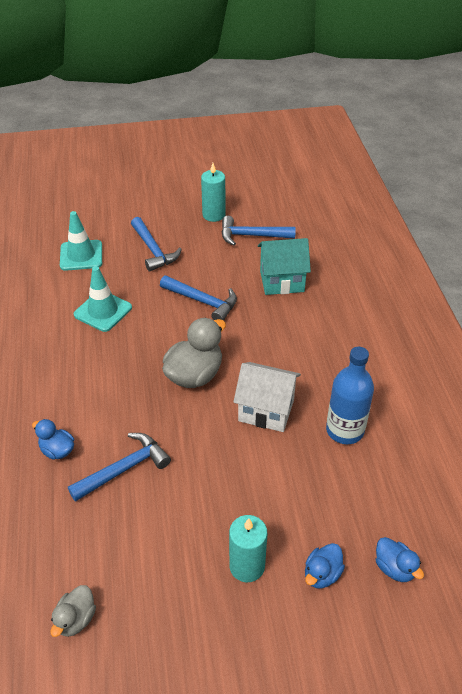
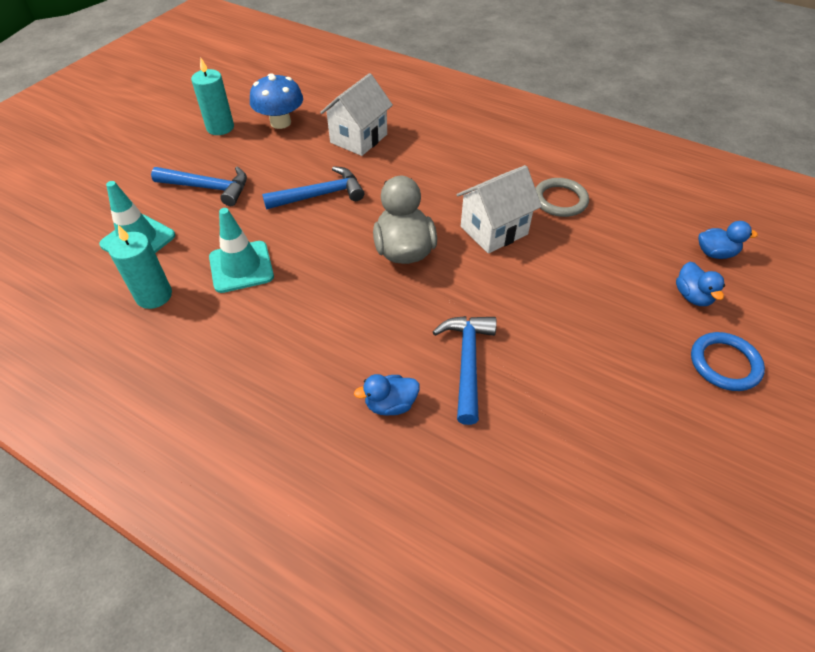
camera: 50 degrees left, 5 degrees up
(76, 619) = (621, 502): grey duck -> none
(247, 566) = (650, 337): turquoise candle -> turquoise candle (154, 295)
(252, 236) = (280, 122): blue hammer -> blue mushroom
(264, 631) = (724, 364): none -> blue ring
(282, 281) = (359, 138): turquoise house -> white house
(345, 430) = (560, 200): blue bottle -> grey ring

